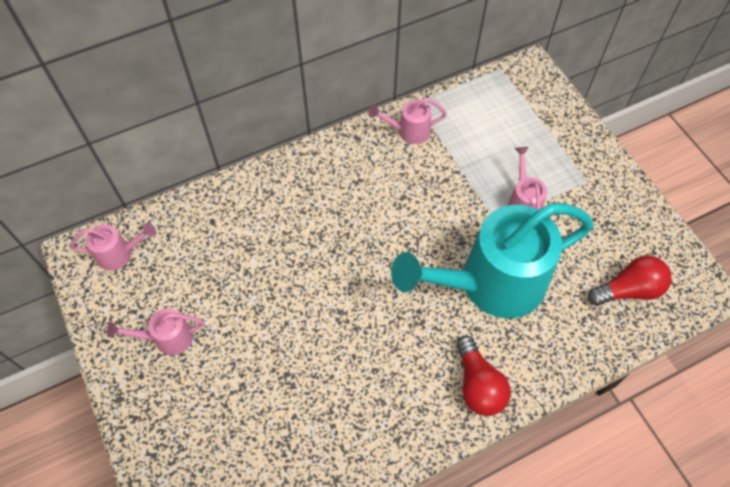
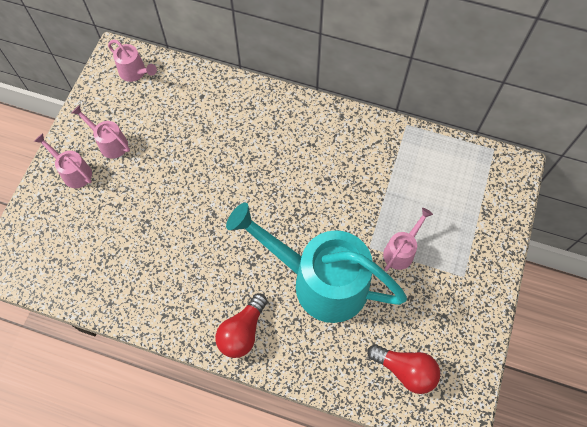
camera: 45 degrees right, 5 degrees up
(408, 131) = (379, 139): pink watering can -> pink watering can (73, 172)

